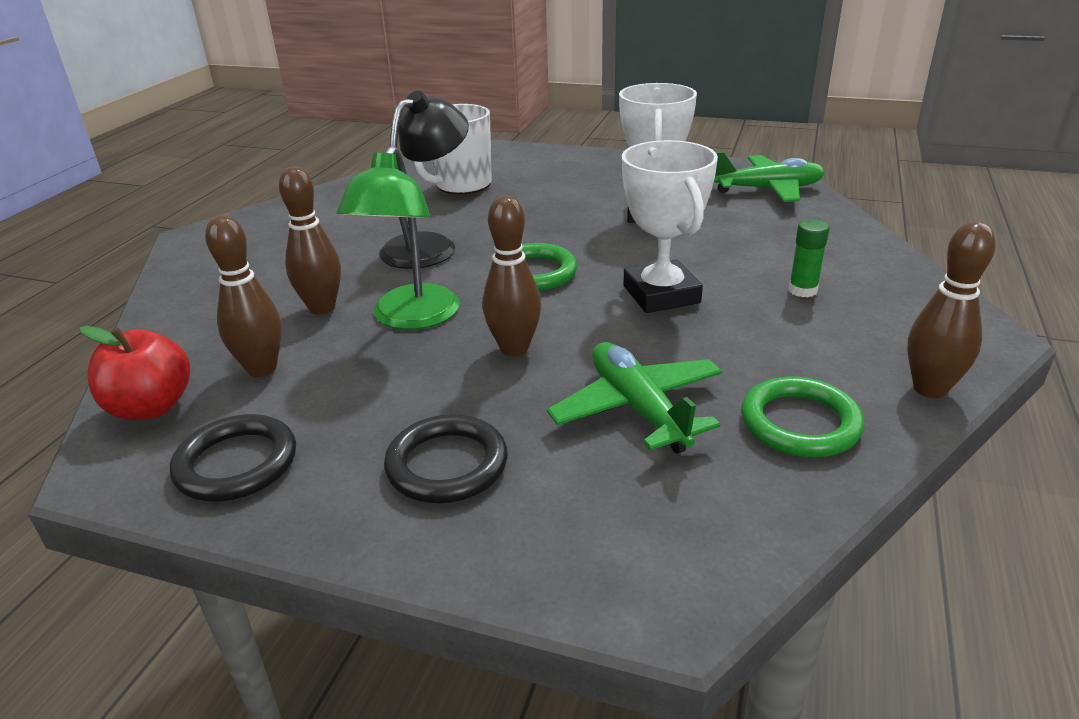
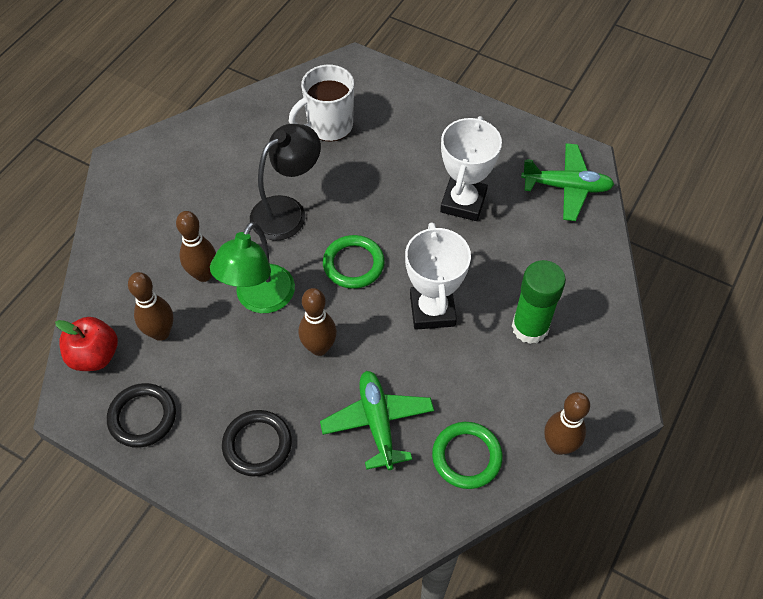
camera: 10 degrees right, 25 degrees up
(802, 290) = (530, 327): green glue stick -> green glue stick, size x1.90

